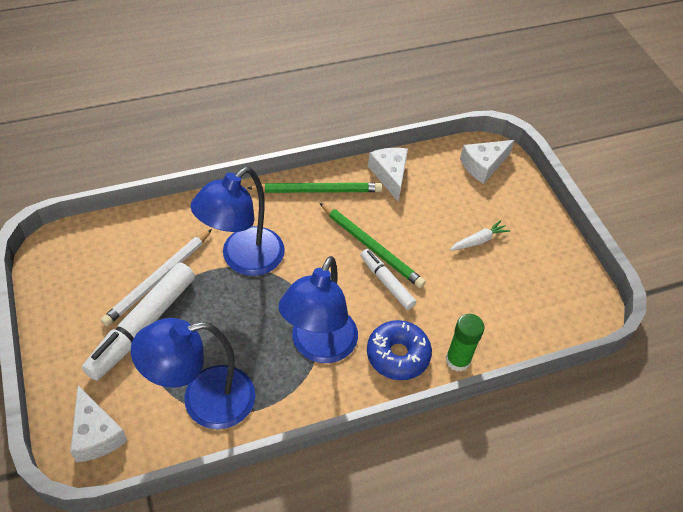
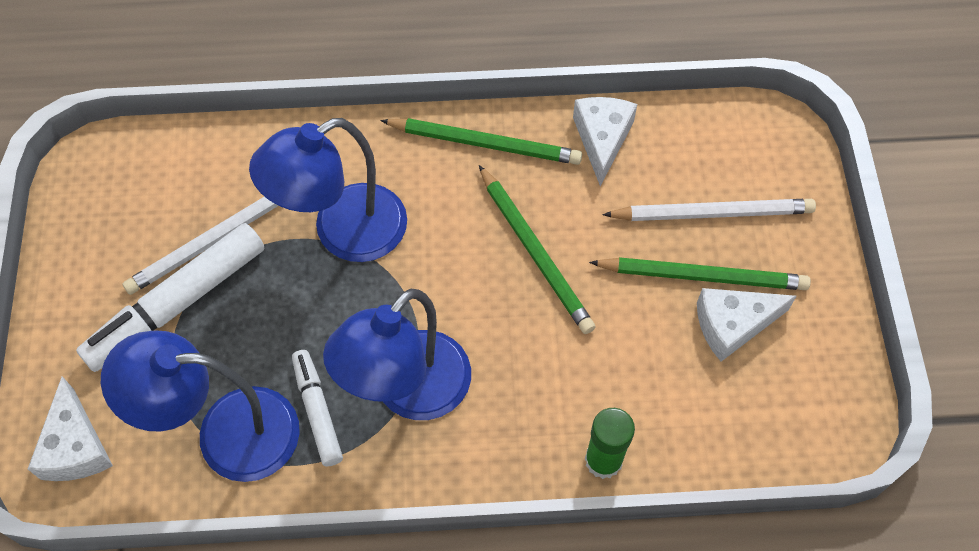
camera: 20 degrees right, 10 degrees up
(386, 282) = (539, 313): white marker -> white marker (317, 411)
(398, 355) = (517, 431): blue donut -> none
(471, 204) = (712, 213): none -> white pencil
(478, 241) = (703, 276): white carrot -> green pencil
(483, 165) = (755, 151): white cheese -> white cheese (733, 325)

